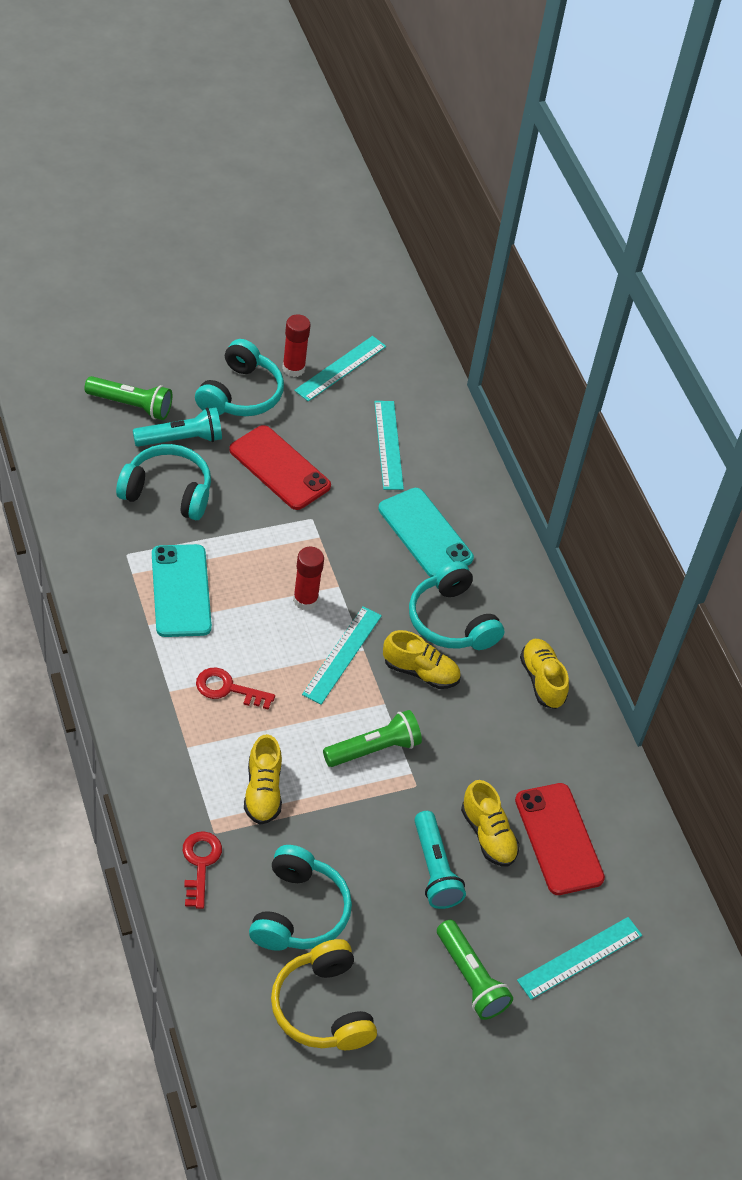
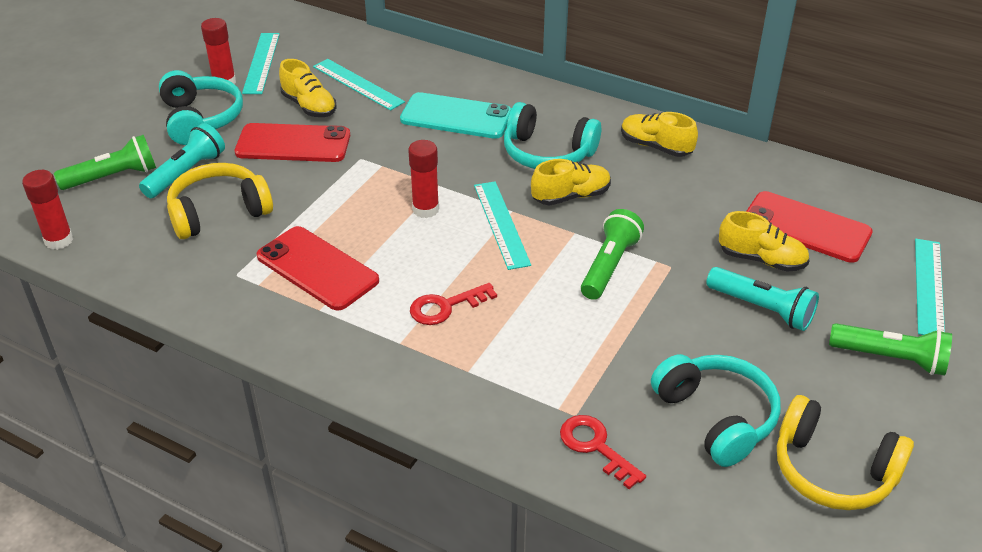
camera: 35 degrees left, 10 degrees down
(48, 437) = (59, 240): none -> red glue stick
(167, 492) = (219, 212): turquoise headphones -> yellow headphones
(181, 591) = (317, 268): turquoise phone -> red phone
(262, 792) = (570, 356): yellow shoe -> yellow shoe (309, 106)

